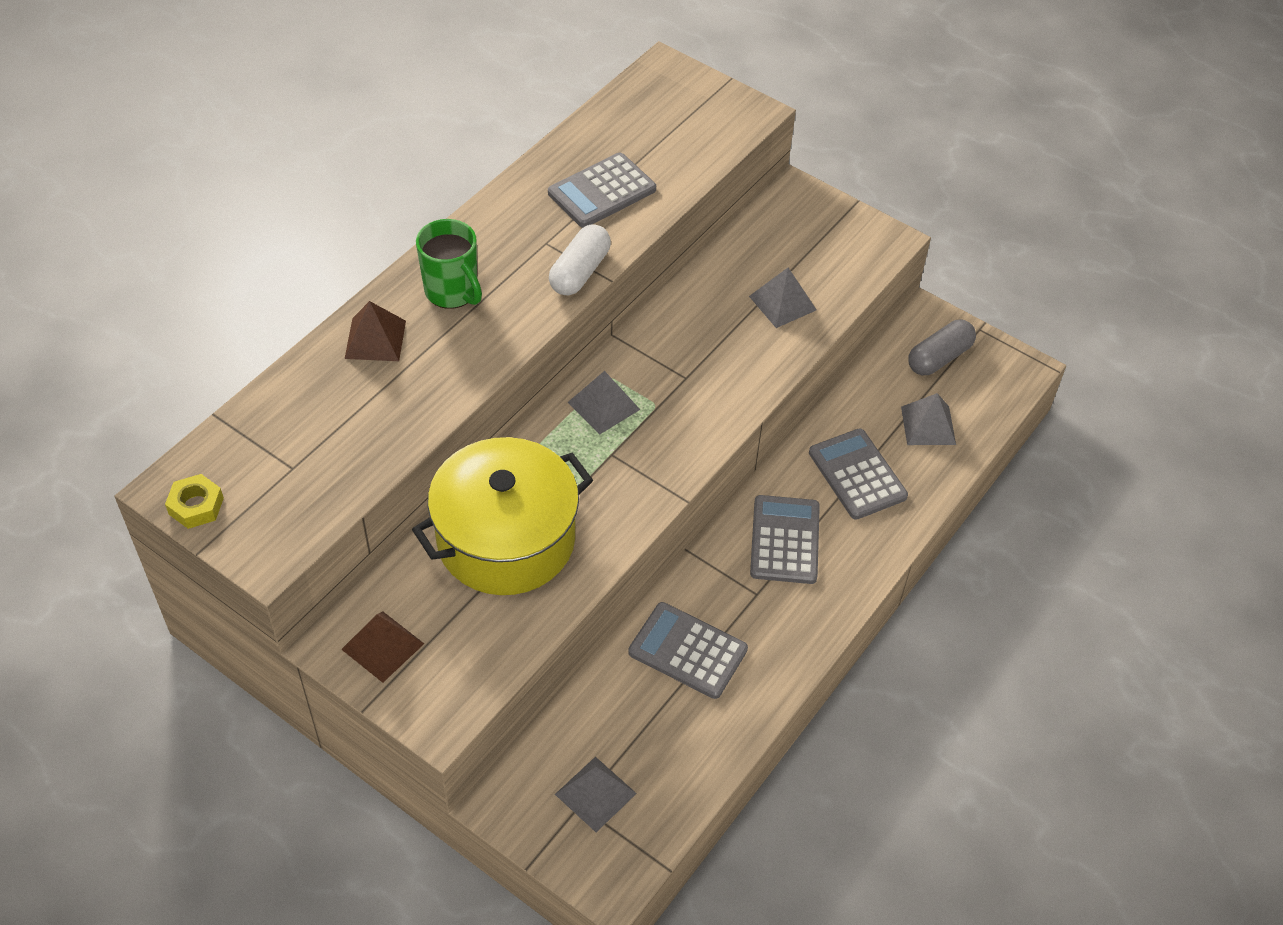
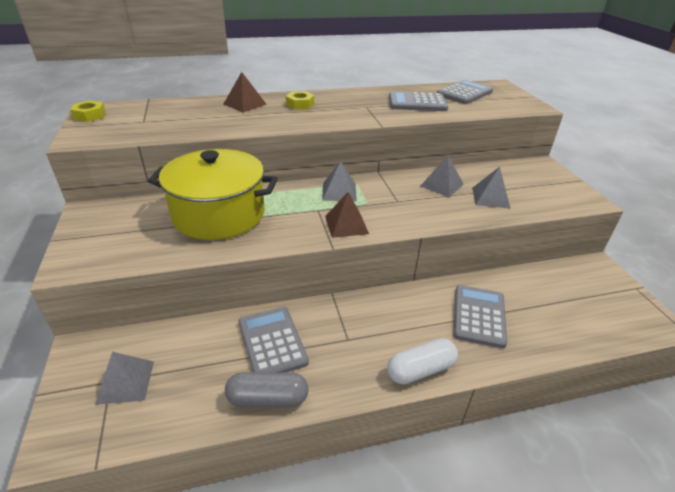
camera: 40 degrees right, 15 degrees down
(382, 646) = (103, 222): brown pyramid -> brown pyramid (346, 224)
(452, 292) = (300, 104): green mug -> yellow nut
(579, 272) = (369, 118): white capsule -> white capsule (420, 370)
(785, 540) = (395, 322): grey calculator -> grey calculator (464, 93)
(928, 425) = (555, 317): grey pyramid -> grey pyramid (441, 185)
(939, 358) = (592, 288): grey capsule -> grey capsule (267, 399)

